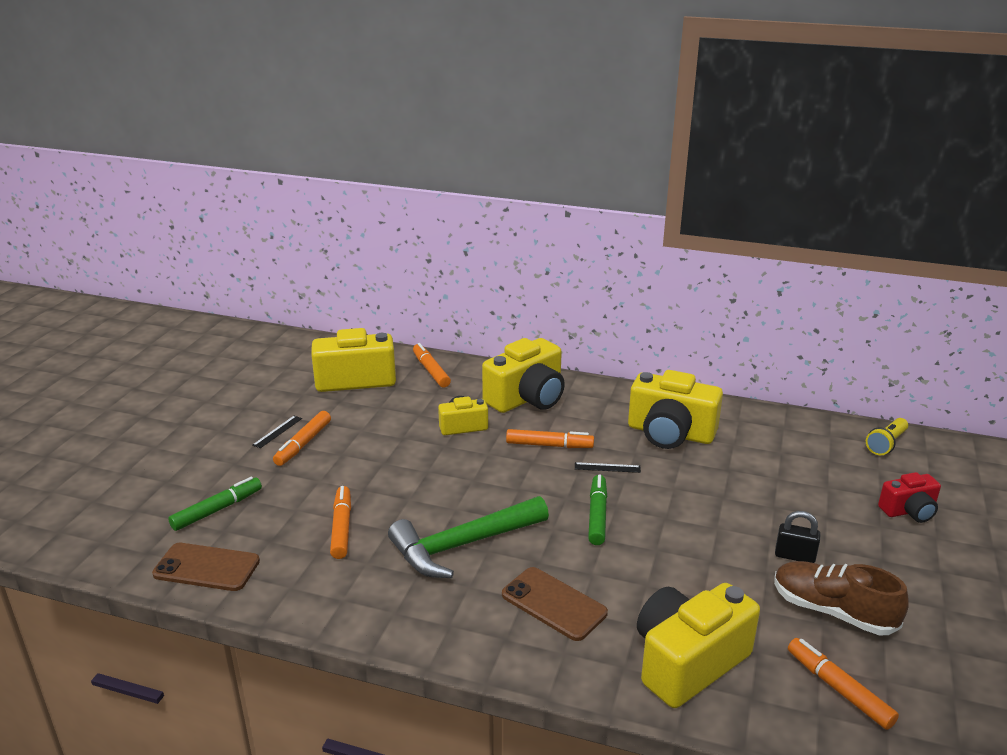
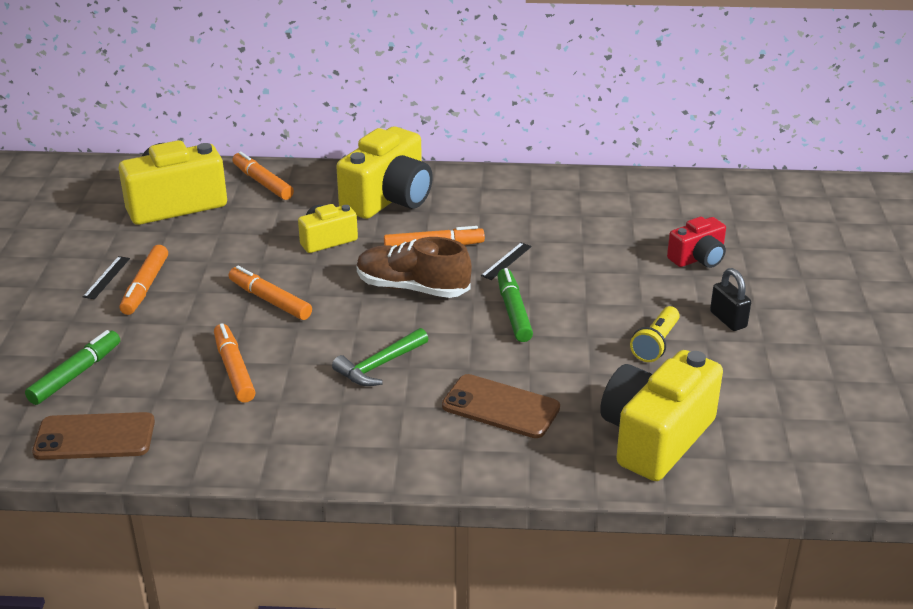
camera: 15 degrees left, 5 degrees up
(462, 545) = (379, 366): green hammer -> green hammer, size x0.57
(607, 467) = (506, 261): black ruler -> black ruler turned 45 degrees counterclockwise
(670, 433) = (561, 215): yellow camera -> none
(794, 556) = (728, 319): black padlock -> black padlock turned 60 degrees clockwise
(832, 611) = (780, 366): brown shoe -> brown shoe (412, 288)
(838, 689) = (805, 435): orange marker -> orange marker (270, 300)
(886, 444) = (786, 194): yellow flashlight -> yellow flashlight (655, 344)
(909, 511) = (826, 258): red camera -> red camera (698, 258)

